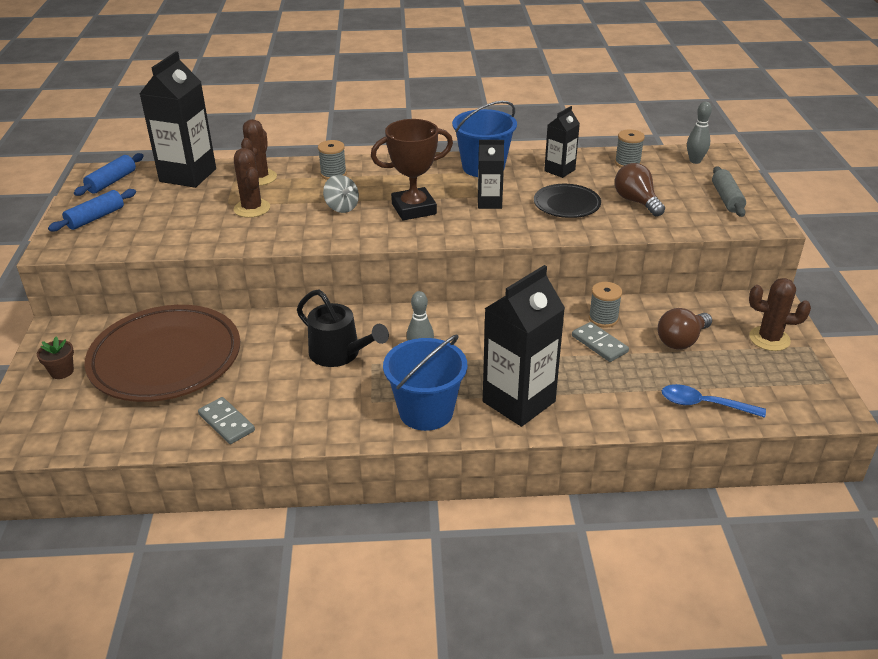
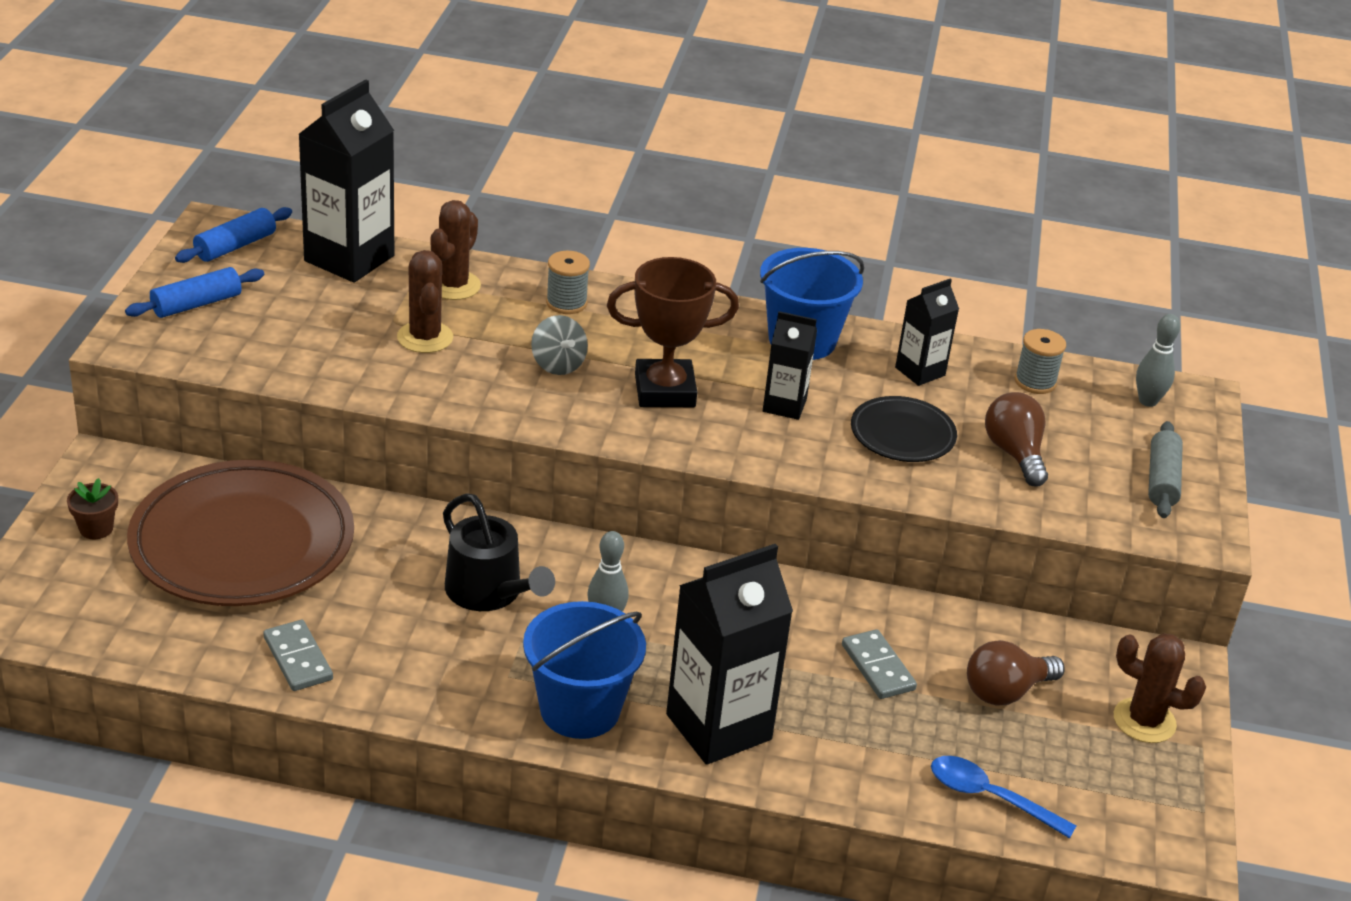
camera: 10 degrees right, 0 degrees up
(603, 318) = (902, 628): grey spool -> none

